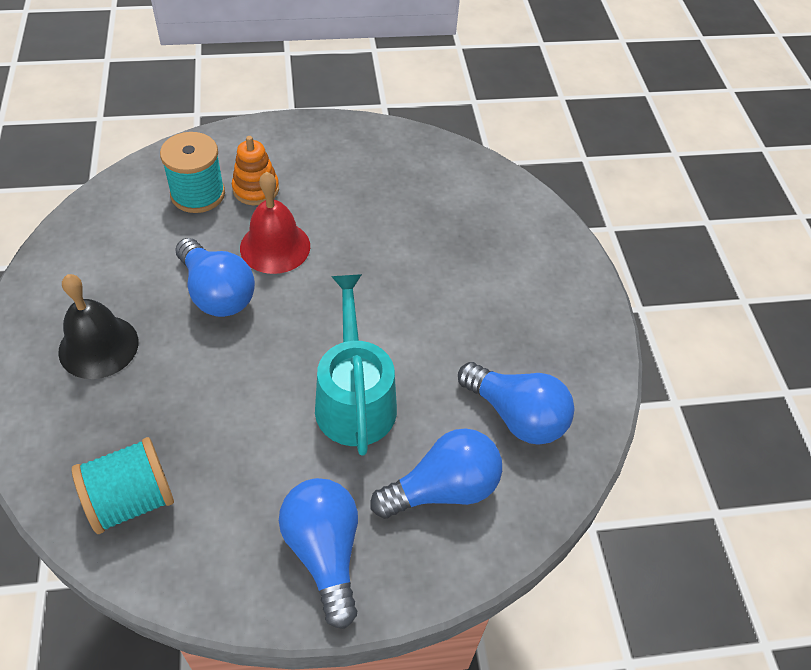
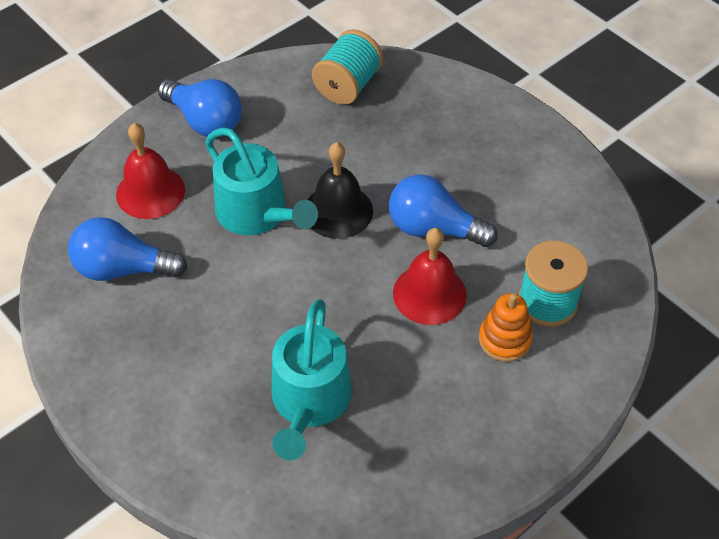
camera: 150 degrees right, 0 degrees up
(98, 346) = (471, 147): black bell -> black bell (338, 211)
(430, 227) = (309, 401): none -> turquoise watering can
(443, 489) = (150, 192): blue light bulb -> red bell

